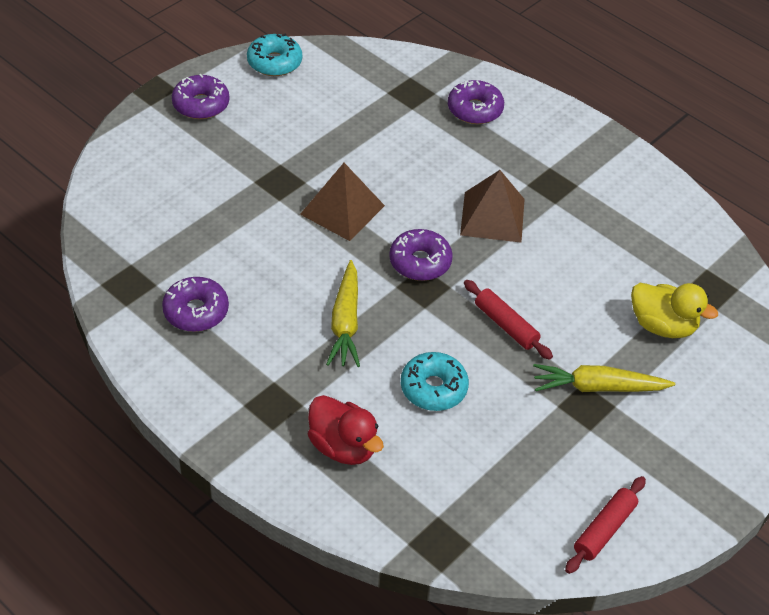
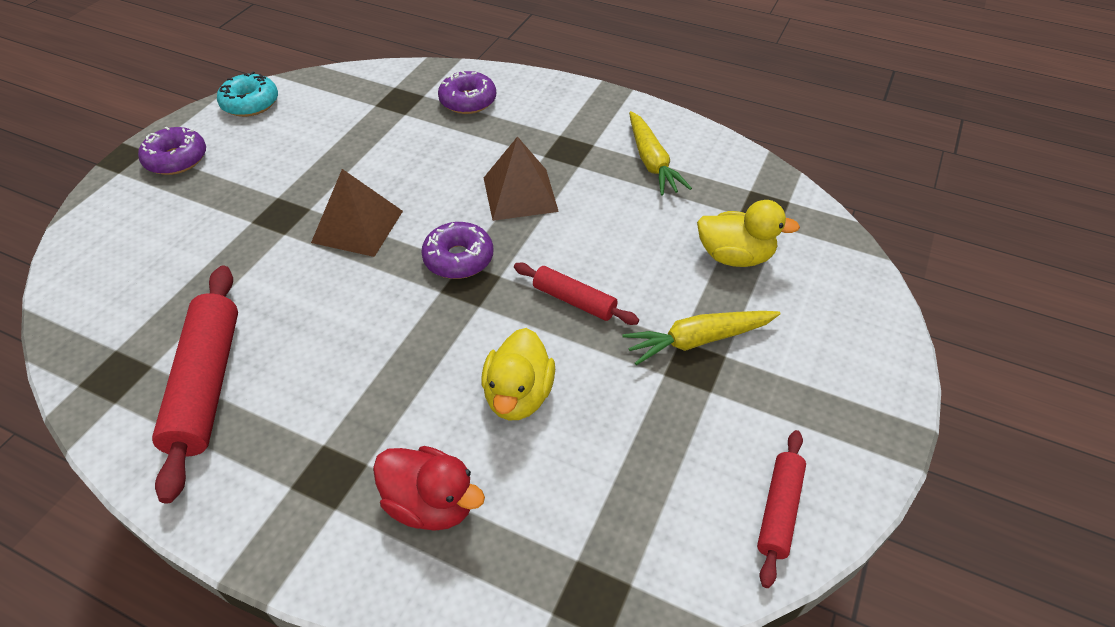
camera: 15 degrees left, 0 degrees up
(196, 311) = (207, 385): purple donut -> red rolling pin
(345, 322) = (393, 347): yellow carrot -> yellow carrot (651, 162)
(433, 388) = (518, 395): turquoise donut -> yellow duck

